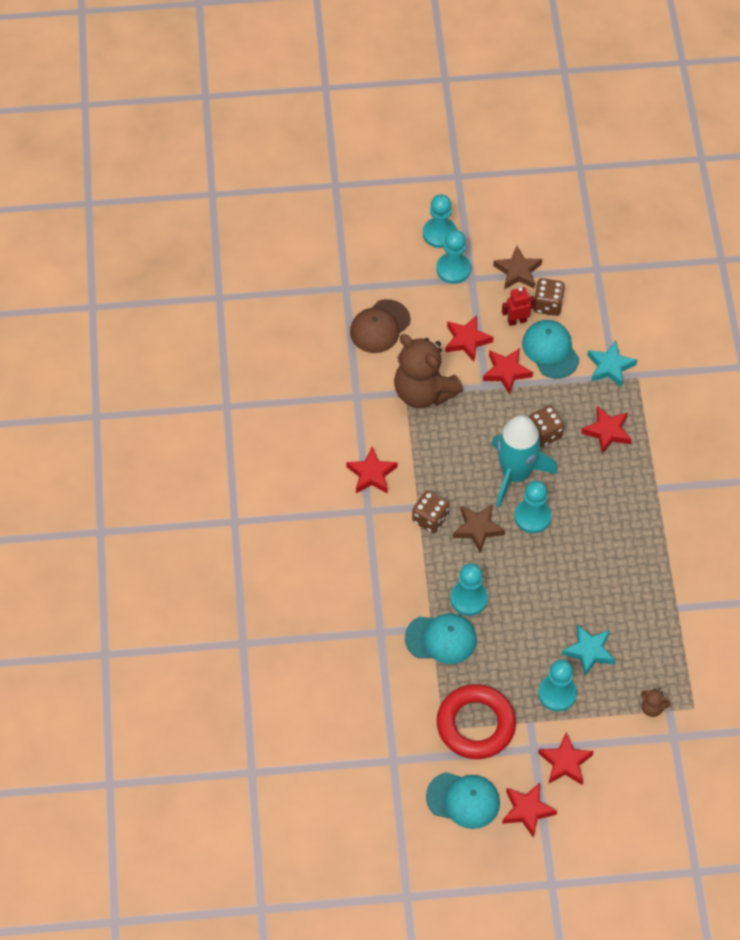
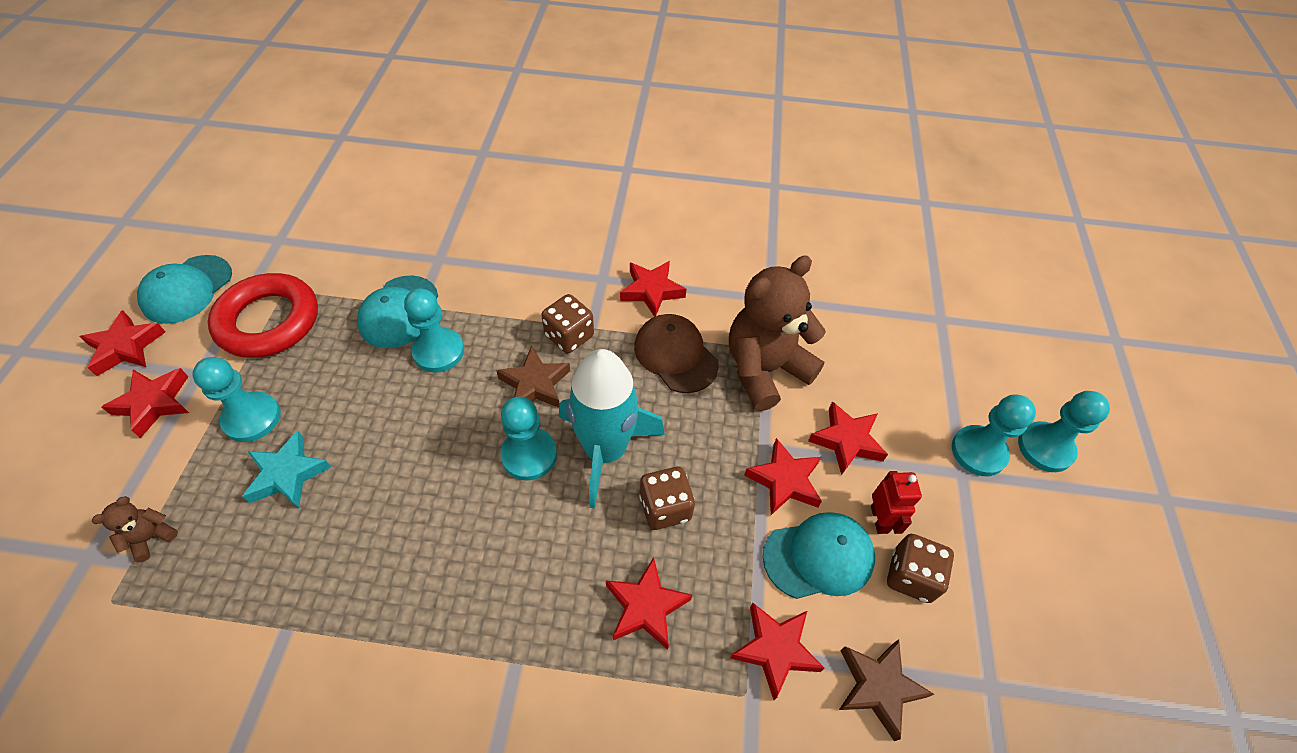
camera: 100 degrees right, 5 degrees down
(380, 326) = (876, 342): brown cap -> brown cap (675, 355)
(518, 271) = (978, 545): brown star -> brown star (878, 687)
(610, 367) = (775, 650): turquoise star -> red star

